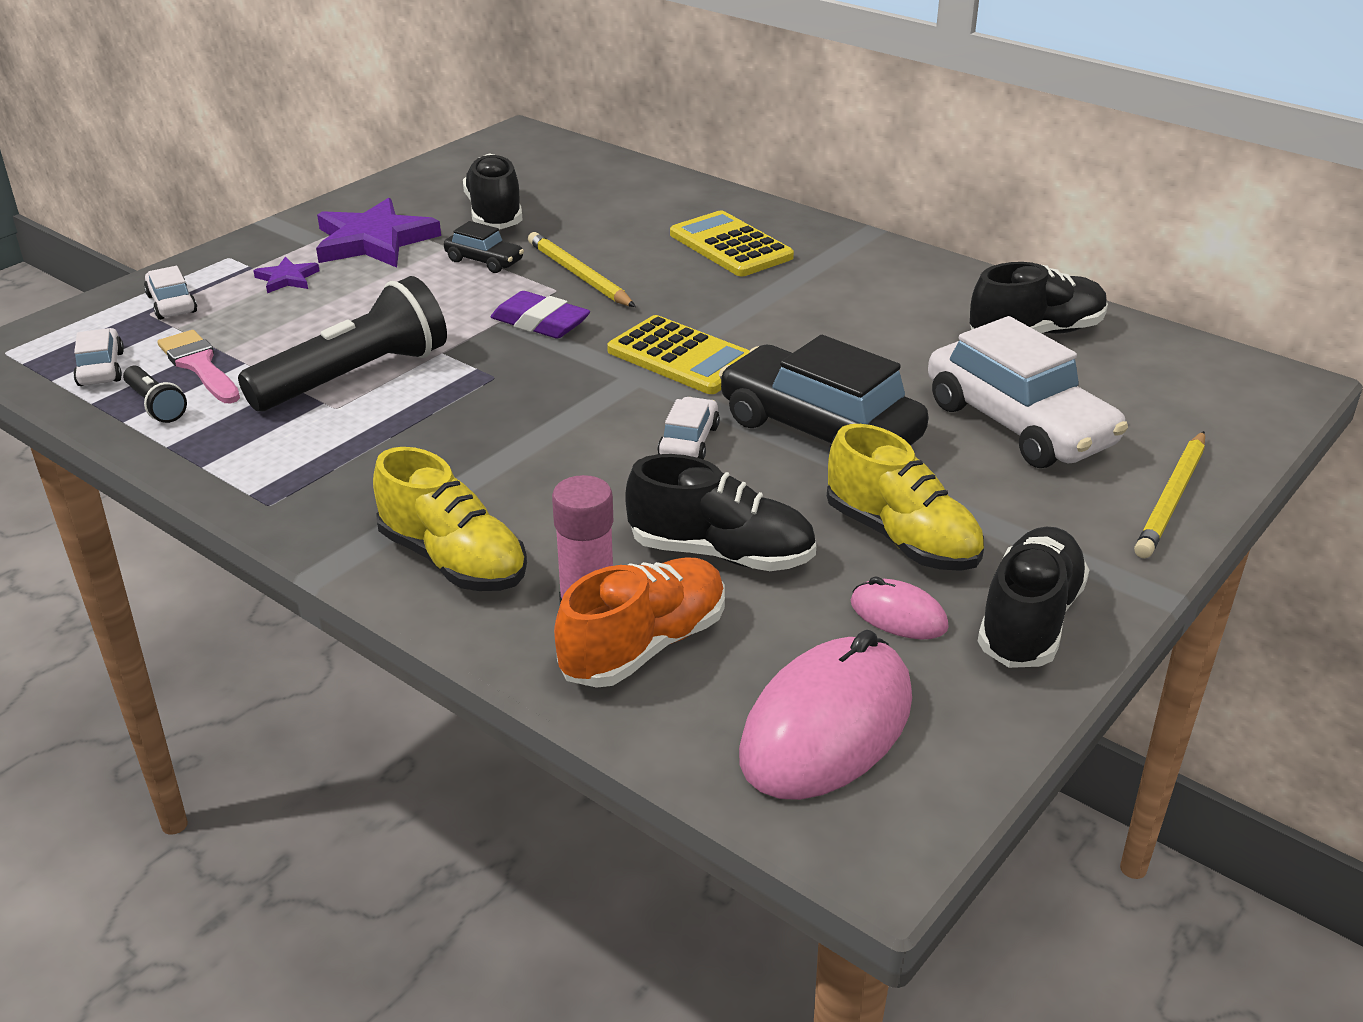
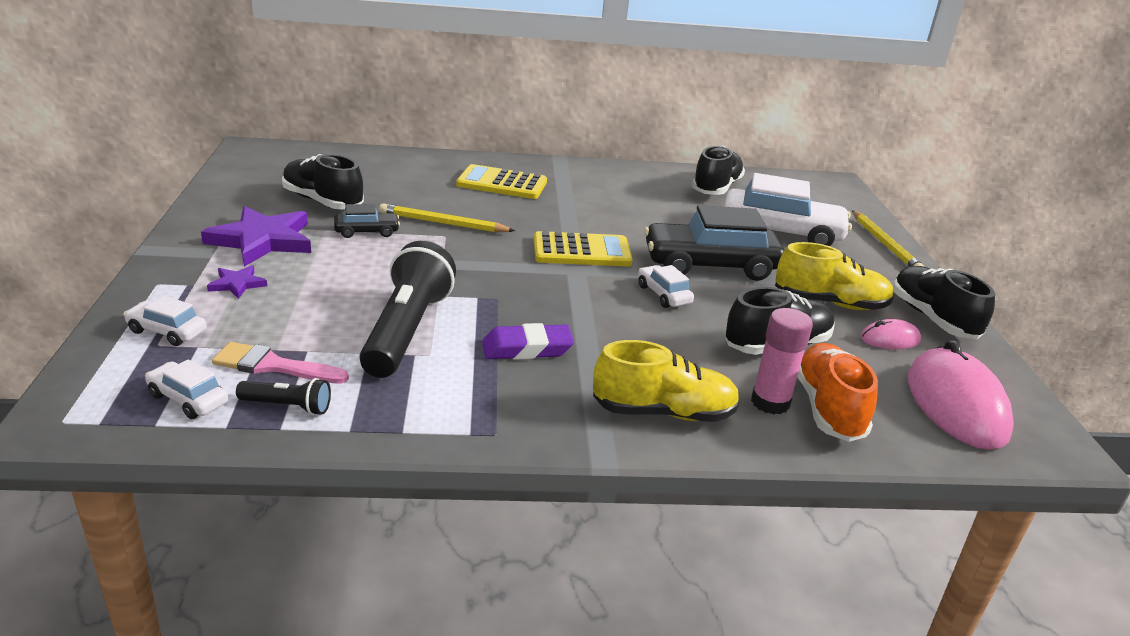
camera: 45 degrees left, 5 degrees down
(540, 323) = (469, 258): purple eraser -> purple eraser (527, 349)

